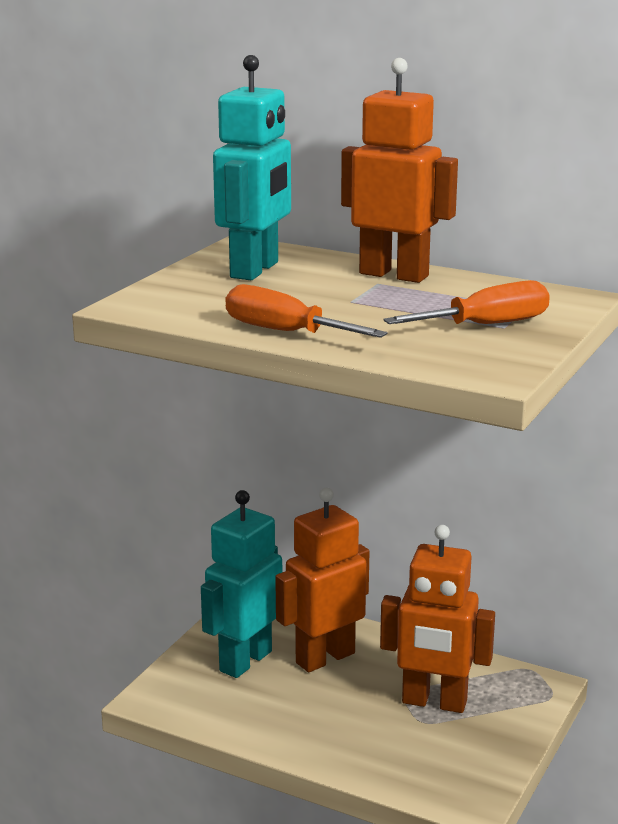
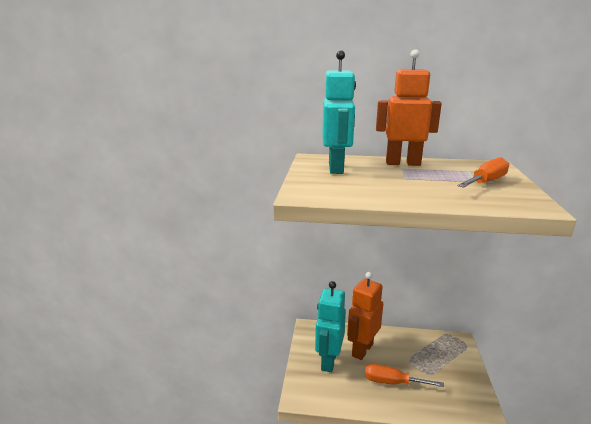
camera: 20 degrees left, 0 degrees up
(285, 332) = (403, 199): orange screwdriver -> orange screwdriver (392, 382)
(434, 703) = (425, 362): orange robot -> none

